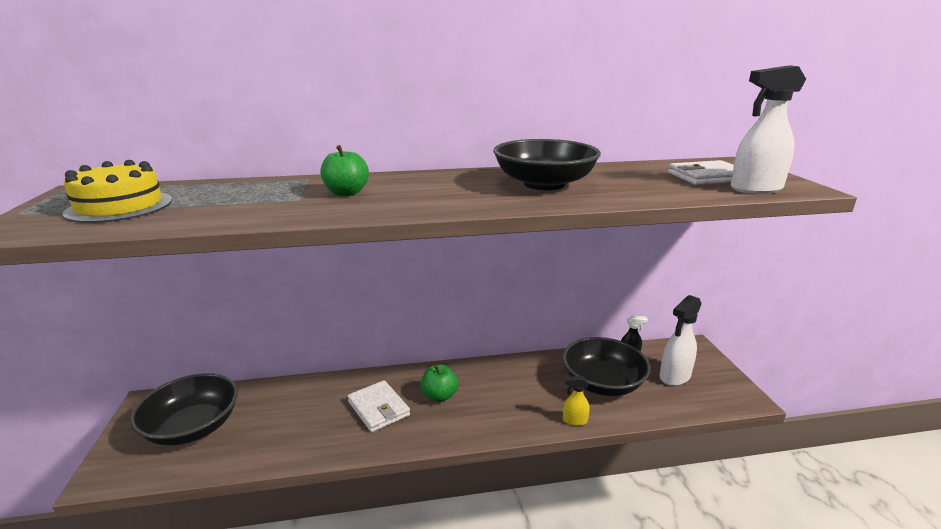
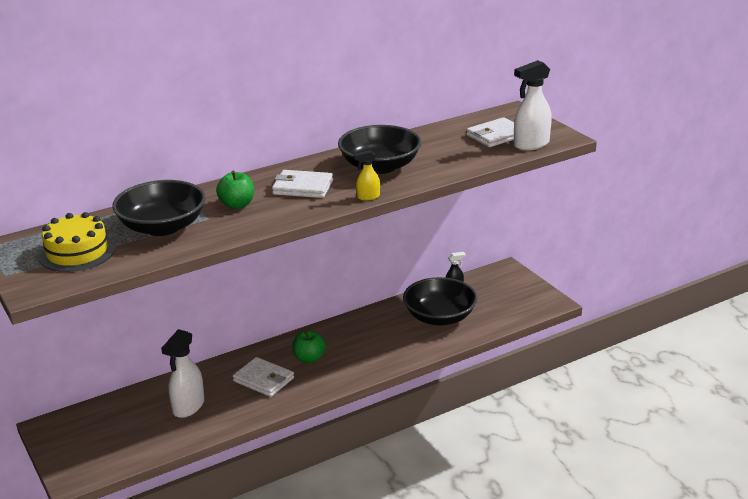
camera: 20 degrees left, 5 degrees up
(193, 427) = (112, 432): black bowl -> black bowl (162, 227)
(436, 189) = (303, 187): none -> white wallet
(574, 420) = (427, 349): yellow spray bottle -> yellow spray bottle (368, 197)
(674, 376) = (495, 298): white spray bottle -> white spray bottle (188, 407)

